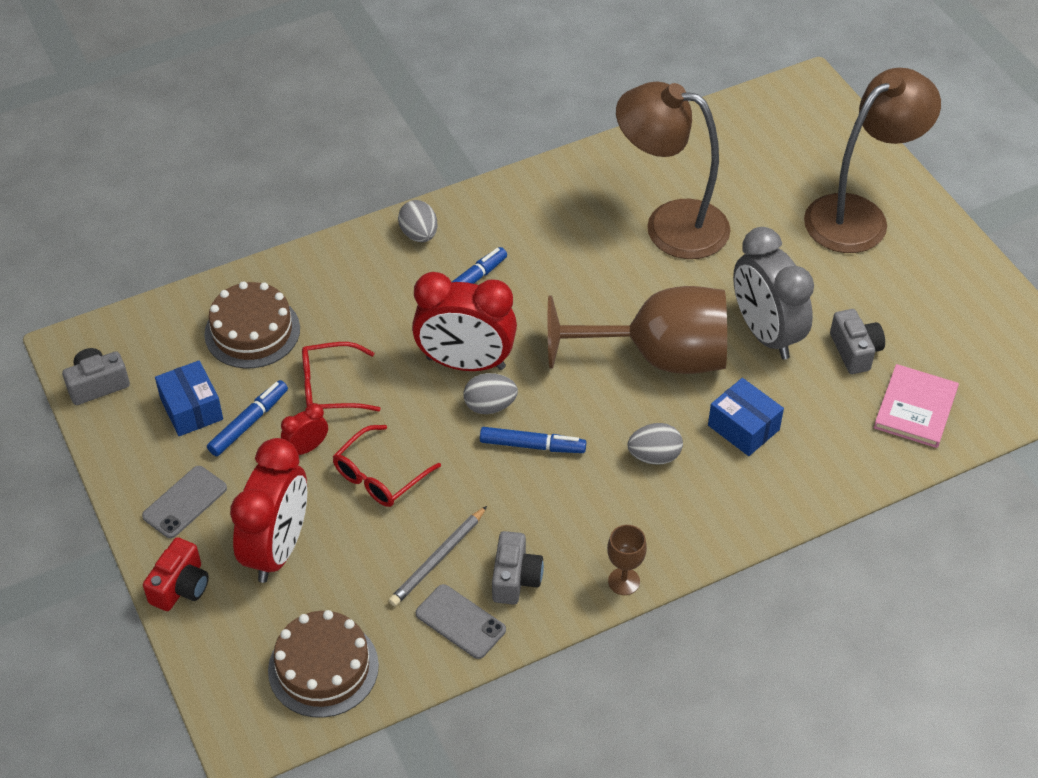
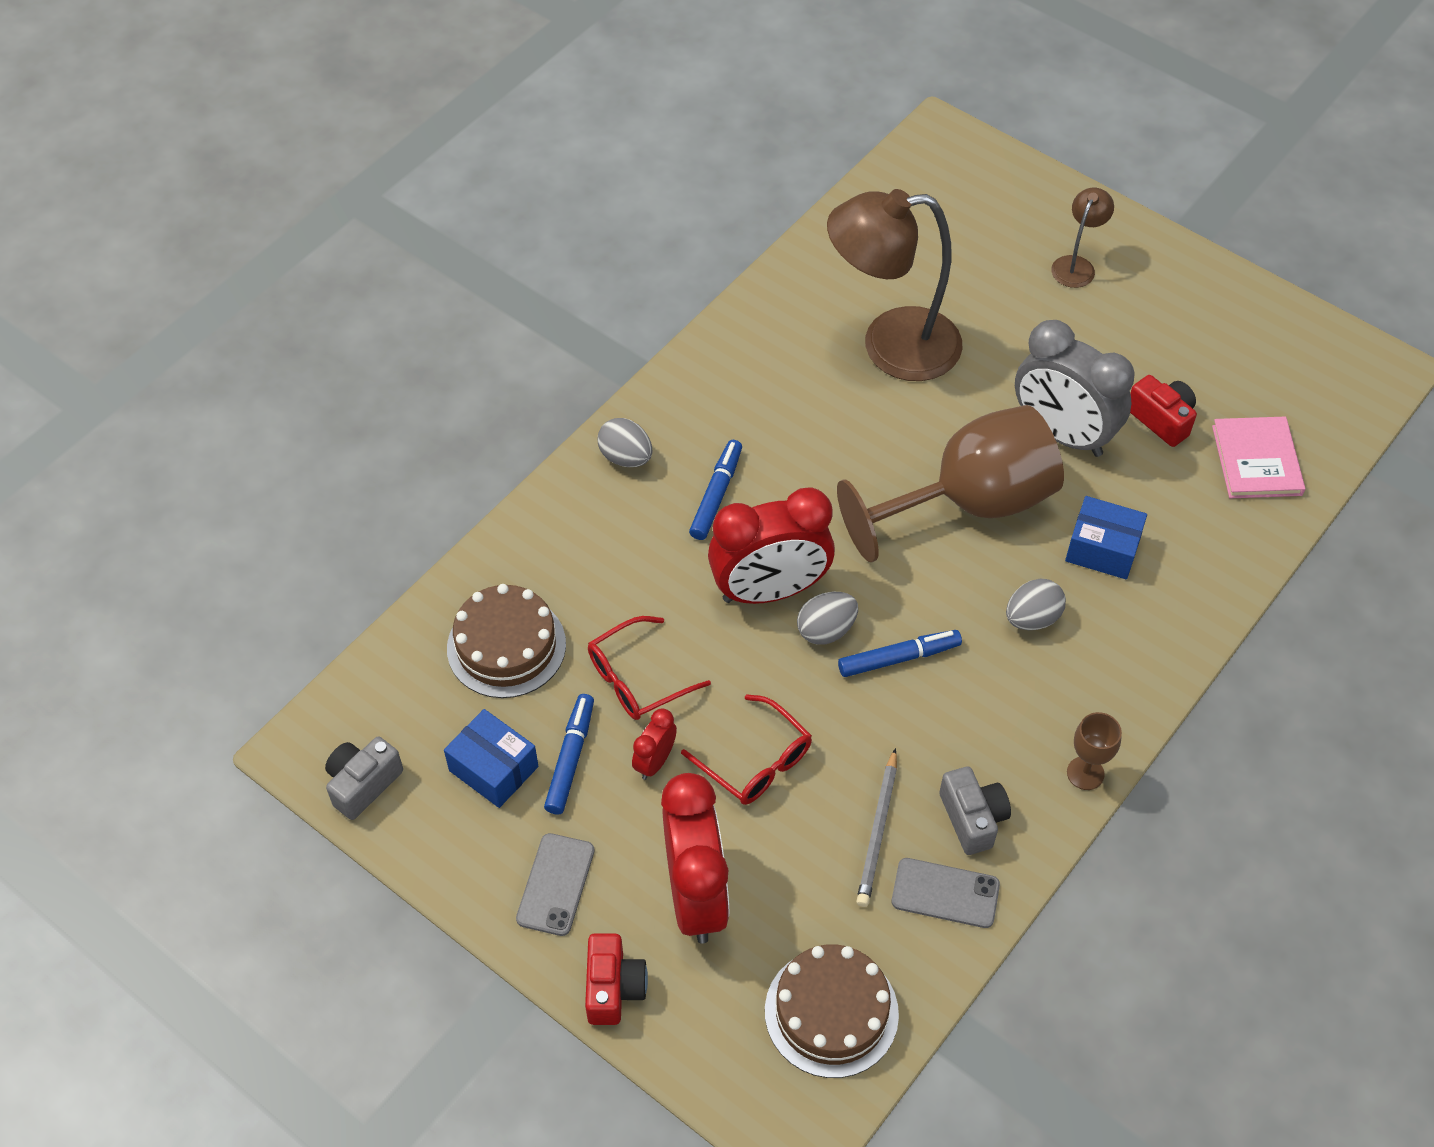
camera: 25 degrees left, 5 degrees up
(379, 476) = (756, 762): red glasses -> red glasses turned 60 degrees counterclockwise
(855, 351) = (1161, 419): grey camera -> red camera
(859, 215) = (1076, 265): brown lamp -> brown lamp, size x0.46

